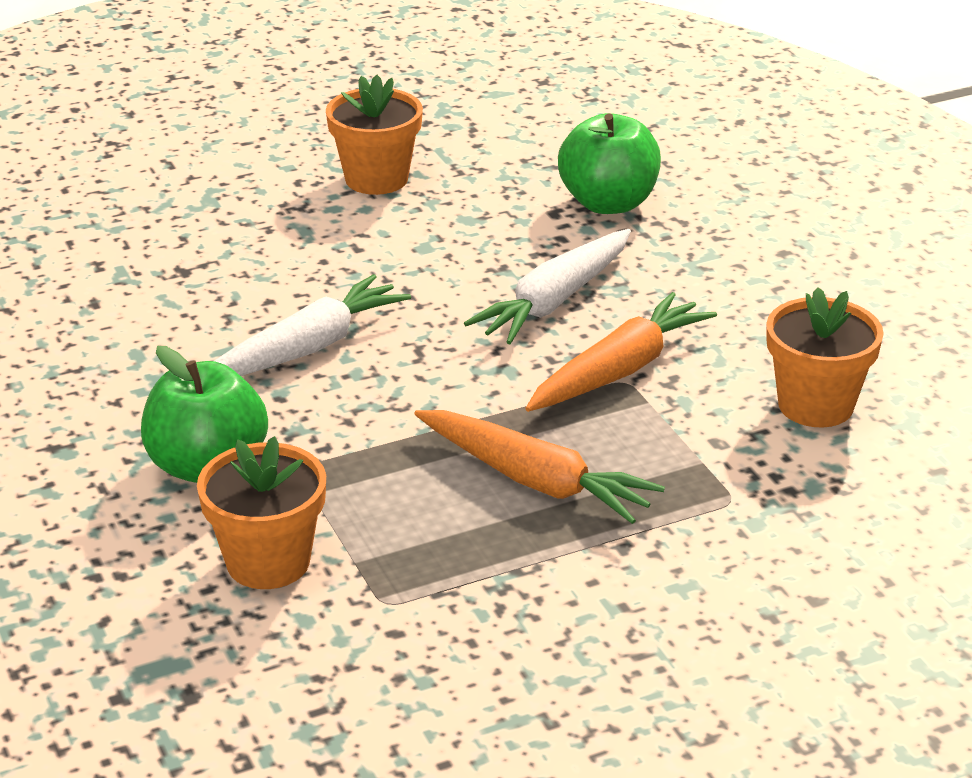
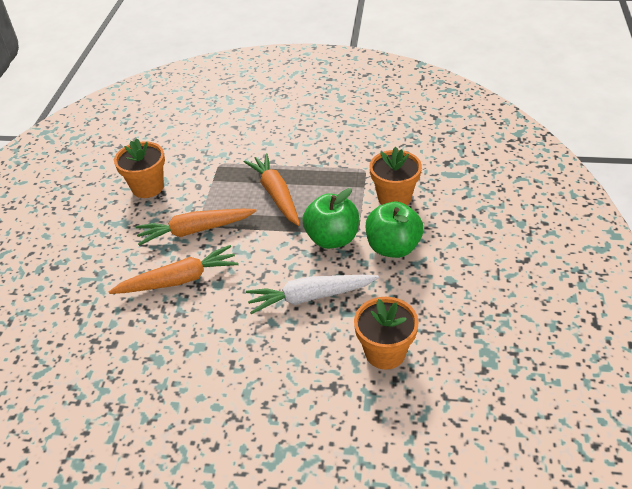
camera: 145 degrees left, 10 degrees up
(376, 179) = (170, 424): orange flower pot -> orange flower pot (385, 352)
(555, 300) = (178, 280): white carrot -> orange carrot
(608, 203) = (81, 338): green apple -> green apple (332, 239)

